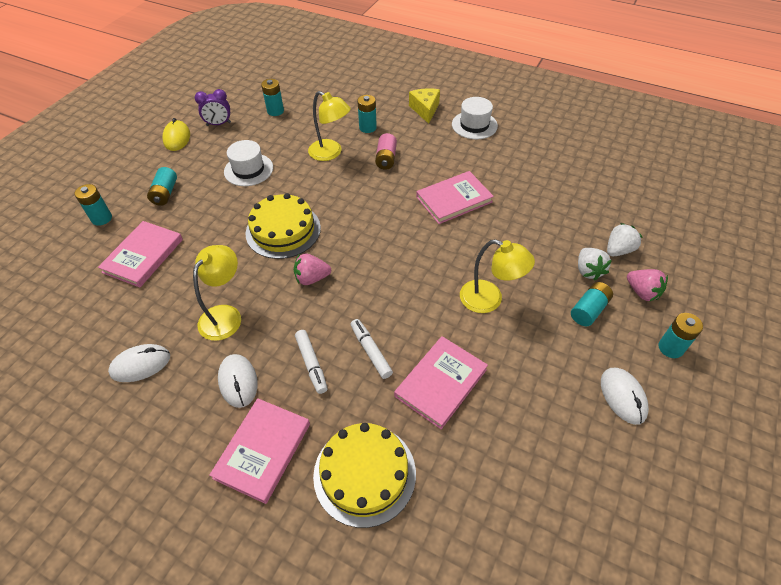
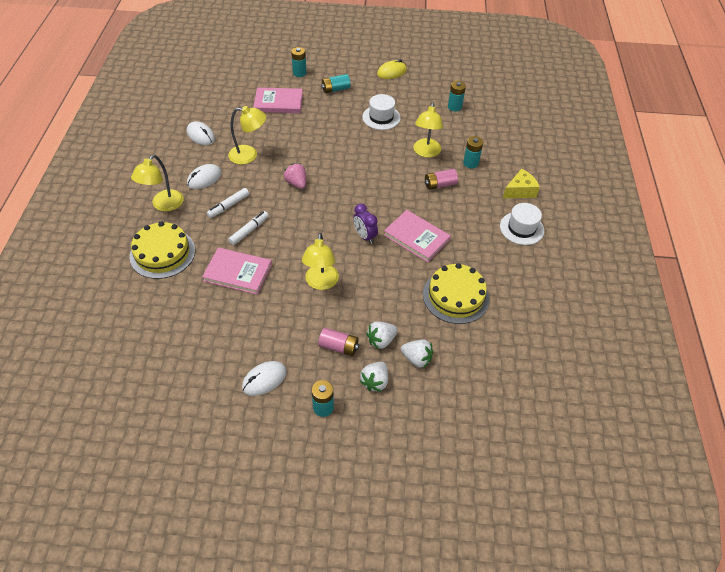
camera: 65 degrees right, 0 degrees up
(219, 124) = (419, 85): purple clock -> purple clock (364, 236)
(263, 450) = (164, 205): pink book -> yellow lamp
(283, 230) = (332, 155): yellow cake -> yellow cake (456, 296)
(589, 310) = (338, 347): turquoise battery -> pink battery
(642, 292) = (375, 381): pink strawberry -> white strawberry

